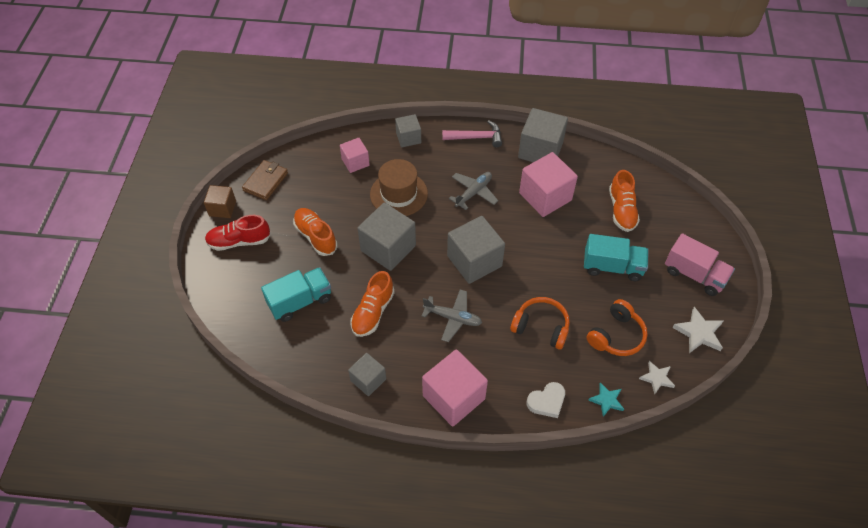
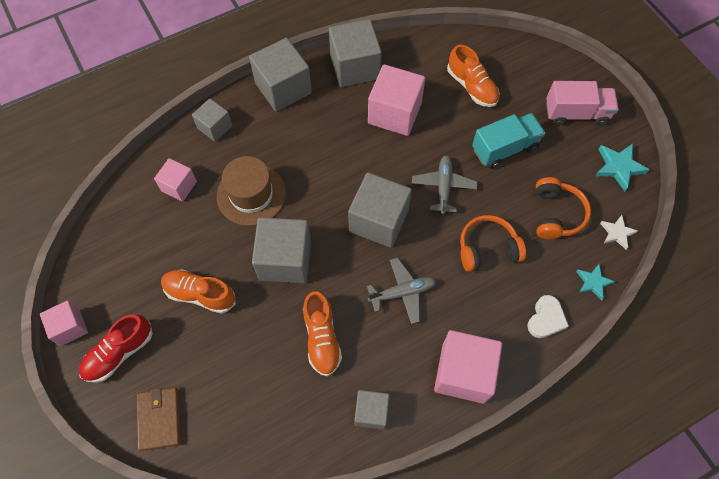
camera: 35 degrees left, 10 degrees up
(222, 208) = (70, 327): brown cube -> pink cube
(265, 181) = (96, 266): brown wallet -> brown wallet (159, 419)
(300, 301) = (239, 376): turquoise truck -> none
(473, 193) = (324, 149): grey plane -> grey plane (443, 187)
(476, 137) = (283, 88): pink hammer -> grey cube
(699, 333) = (618, 167): white star -> turquoise star

